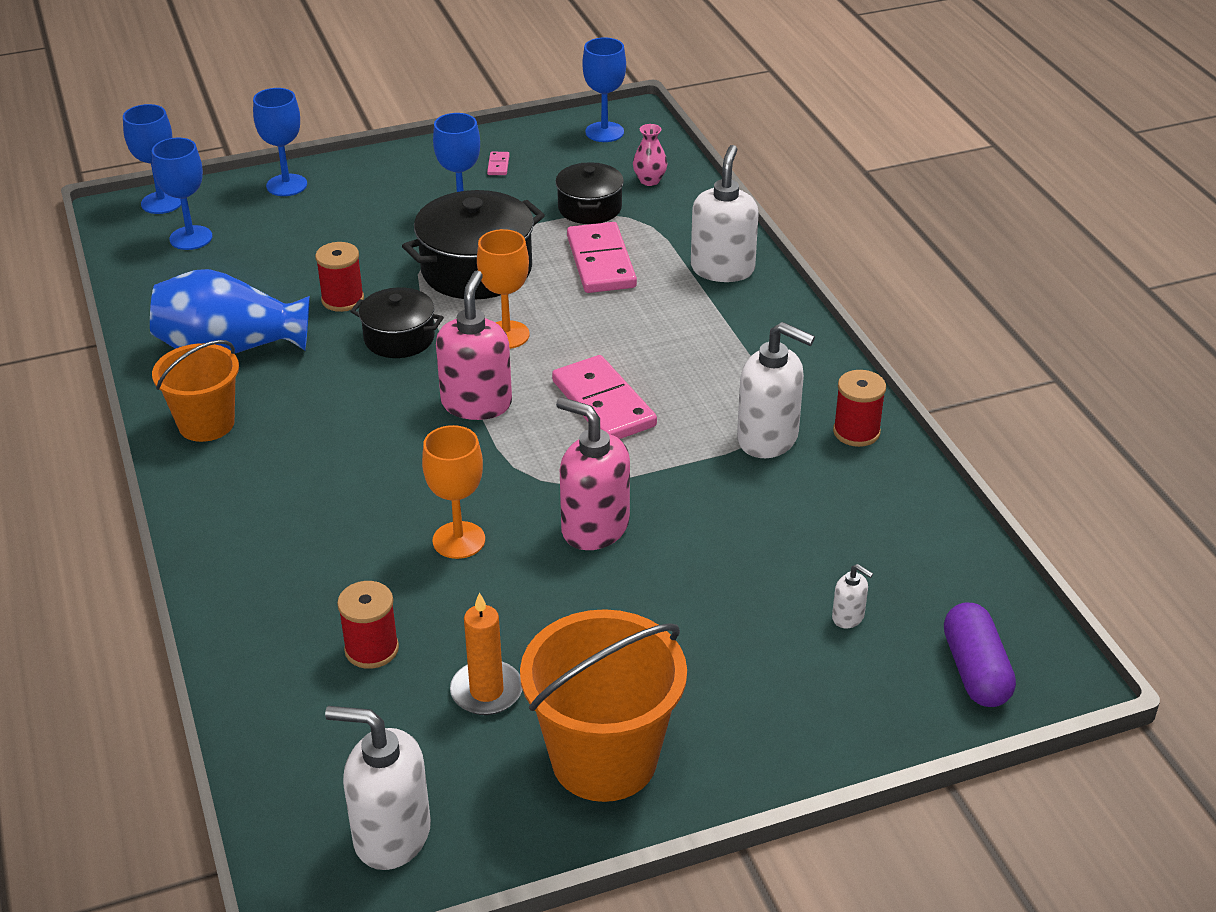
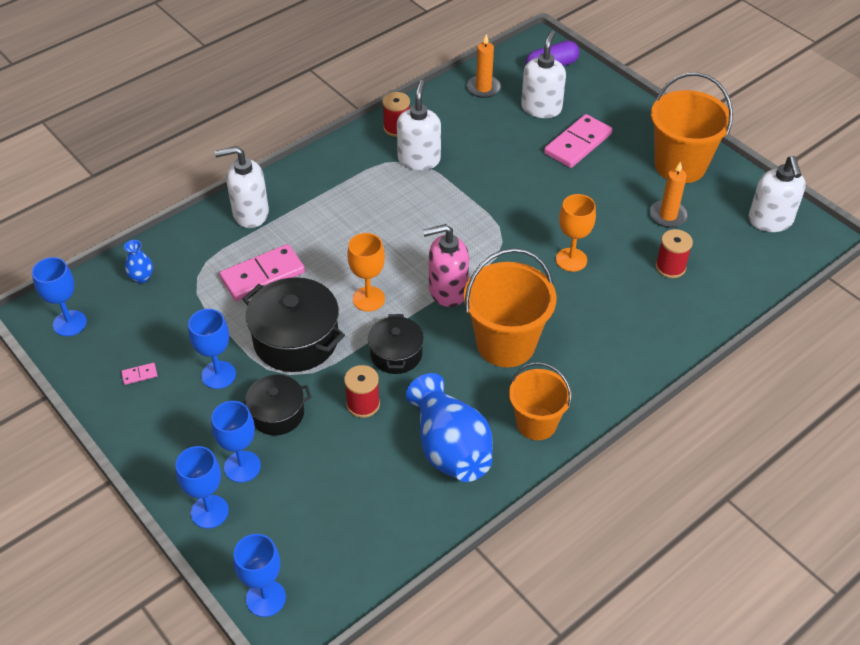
camera: 110 degrees left, 10 degrees up
(191, 238) = (315, 546): blue goblet -> blue goblet (242, 466)
(348, 431) = (506, 344): none -> orange bucket
(589, 208) = (191, 301): black pot -> black pot (277, 414)
(594, 527) = (529, 208): pink soap dispenser -> none
(604, 403) = (419, 233): pink domino -> pink domino (577, 144)
(649, 181) = (142, 277): pink vase -> blue vase
(848, 617) = (541, 108): white soap dispenser -> white soap dispenser, size x2.18
(933, 557) = (483, 88): none -> orange candle

